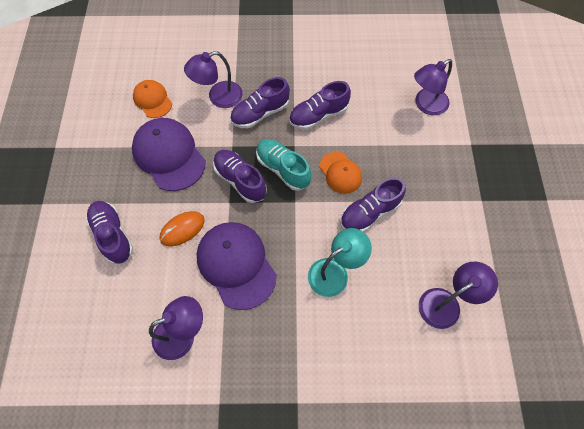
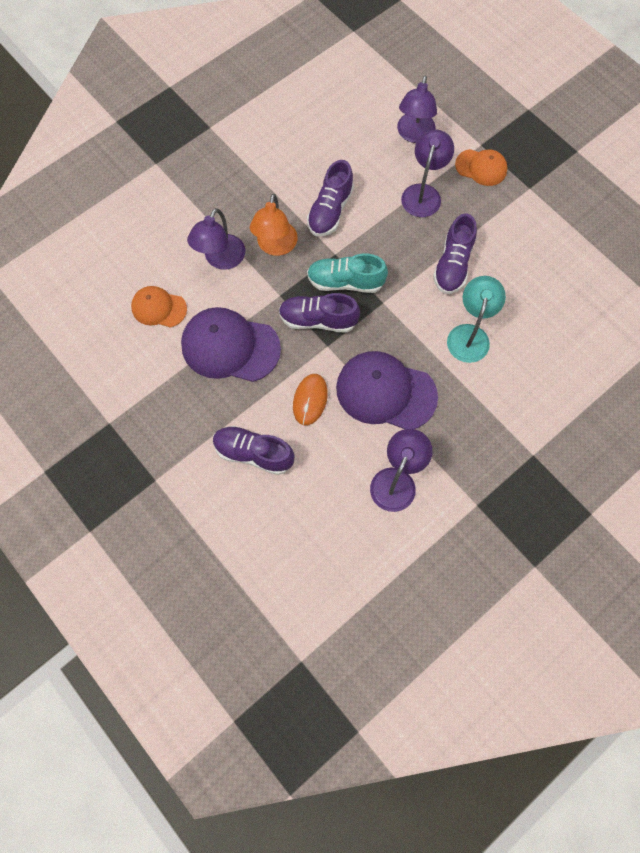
camera: 40 degrees left, 5 degrees up
(260, 113) = (275, 246): purple shoe -> orange lamp
(340, 173) = (397, 248): orange cap -> orange cap (481, 167)
(446, 303) = (573, 292): purple lamp -> purple lamp (423, 193)

